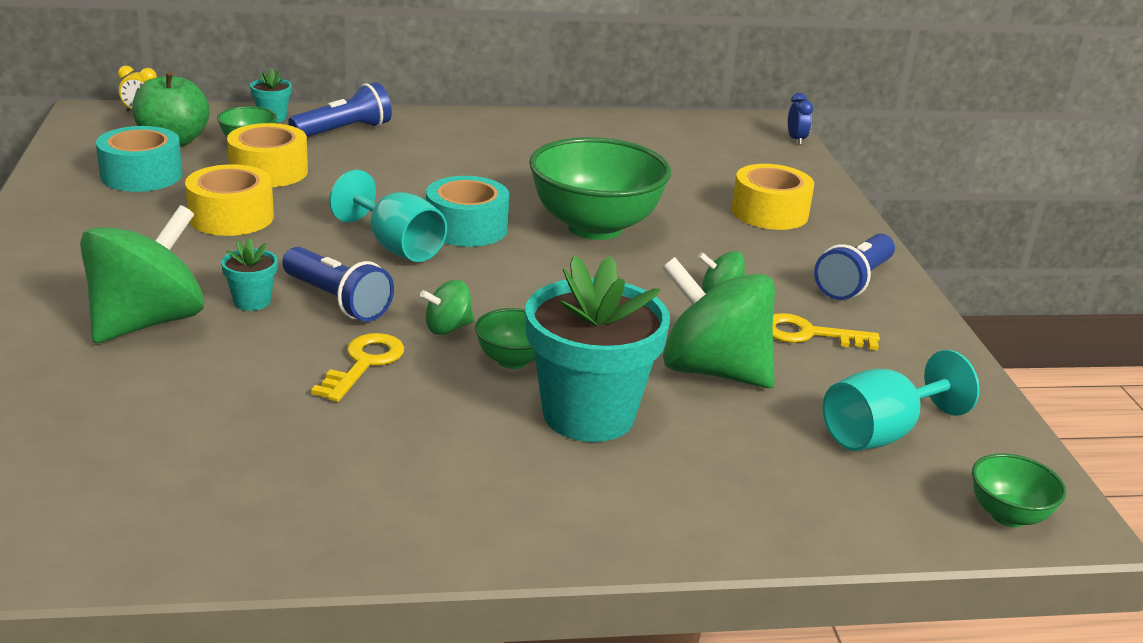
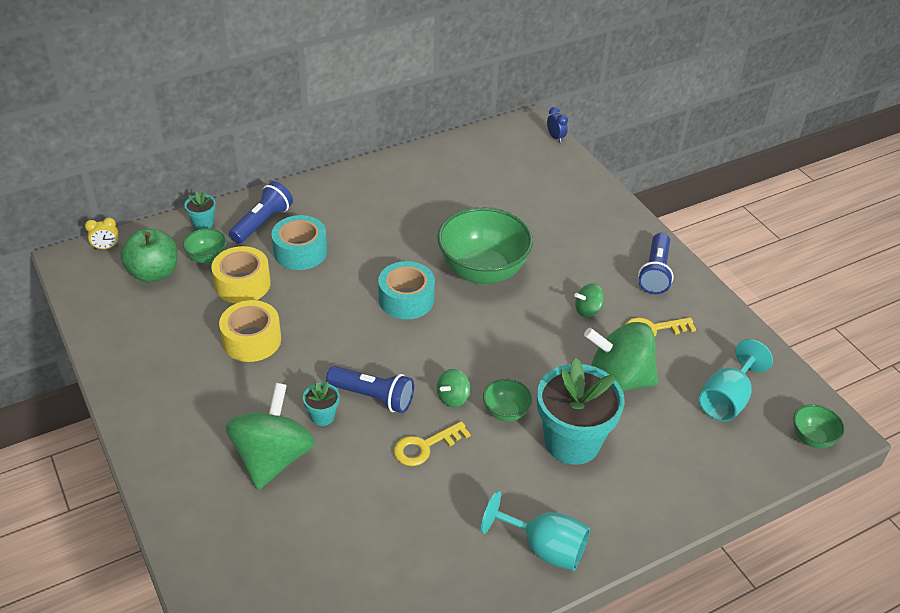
camera: 20 degrees left, 15 degrees up
(141, 175) = (160, 317): turquoise tape -> turquoise tape (300, 251)
(364, 364) = (425, 446): yellow key -> yellow key turned 120 degrees counterclockwise
(396, 246) = (375, 333): turquoise goblet -> turquoise goblet (544, 548)
(769, 212) = (577, 221): yellow tape -> none

